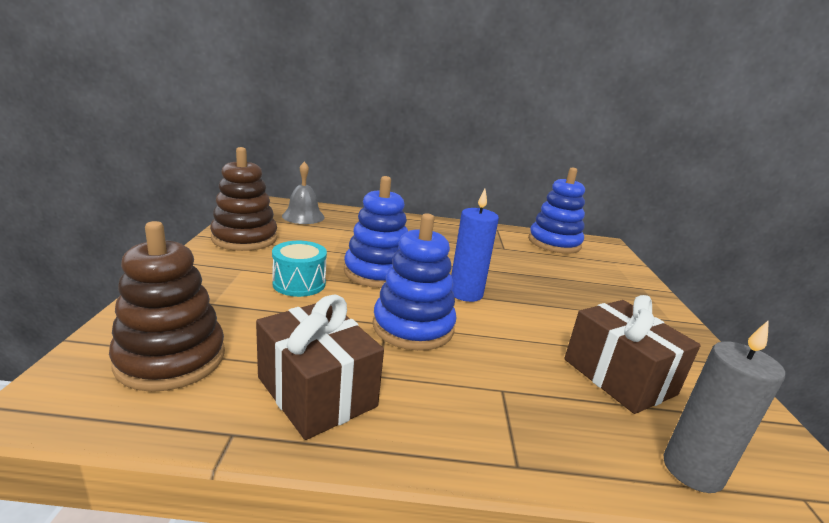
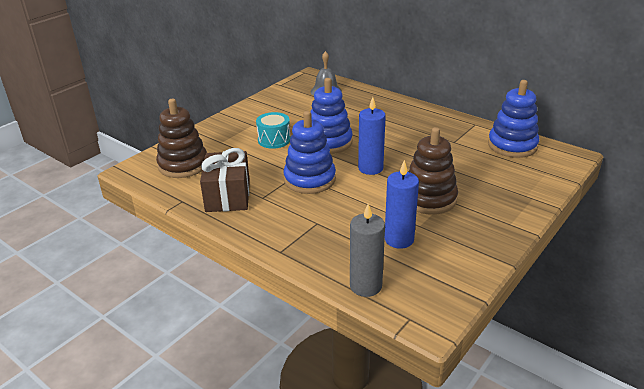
camera: 40 degrees right, 10 degrees up
(244, 238) = (272, 104): brown stacking toy -> brown stacking toy (429, 199)
(619, 376) = (399, 239): brown gift -> blue candle

